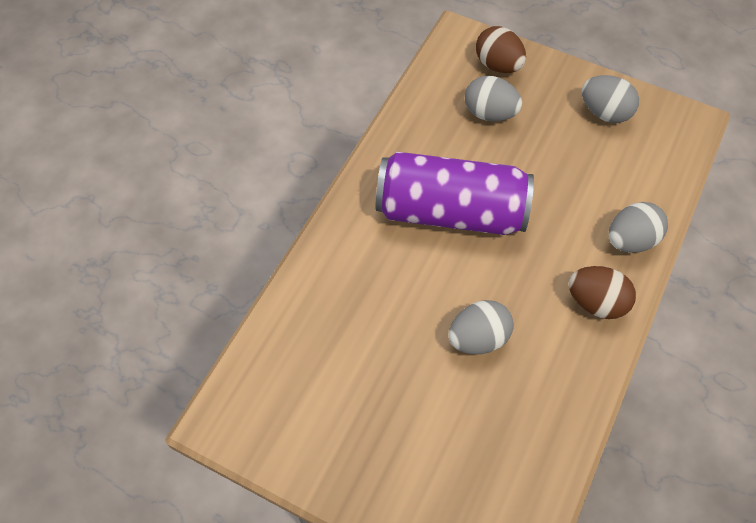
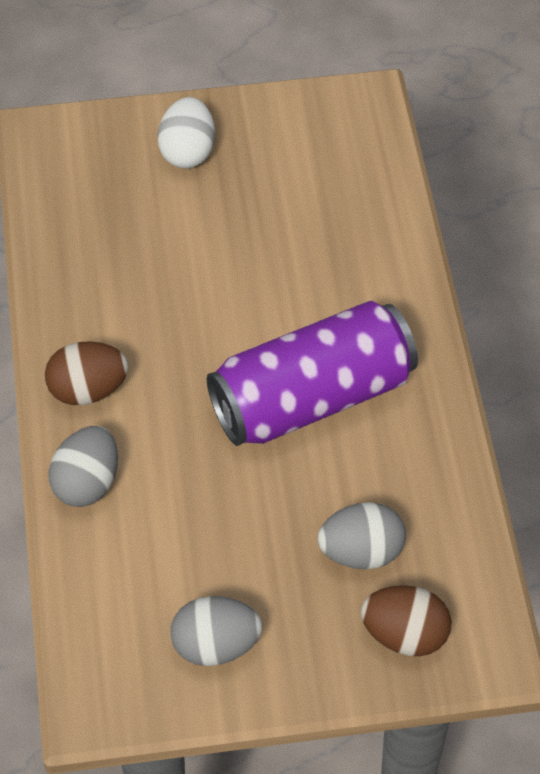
camera: 145 degrees right, 5 degrees down
(396, 463) = (187, 152): none -> white egg
(478, 338) = (188, 288): grey egg -> none

